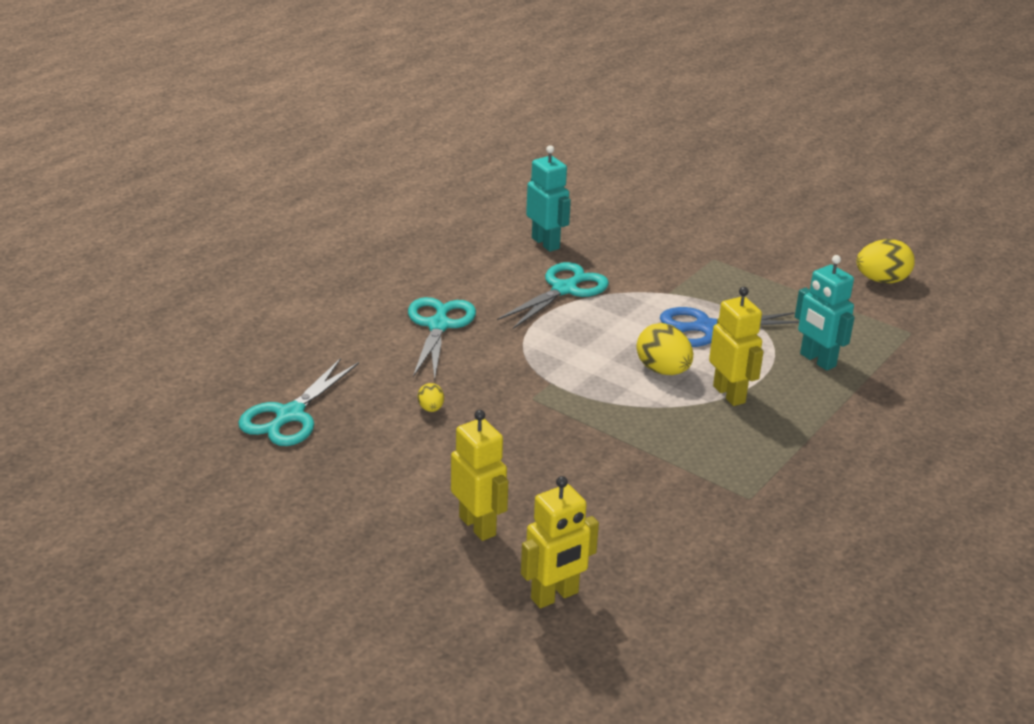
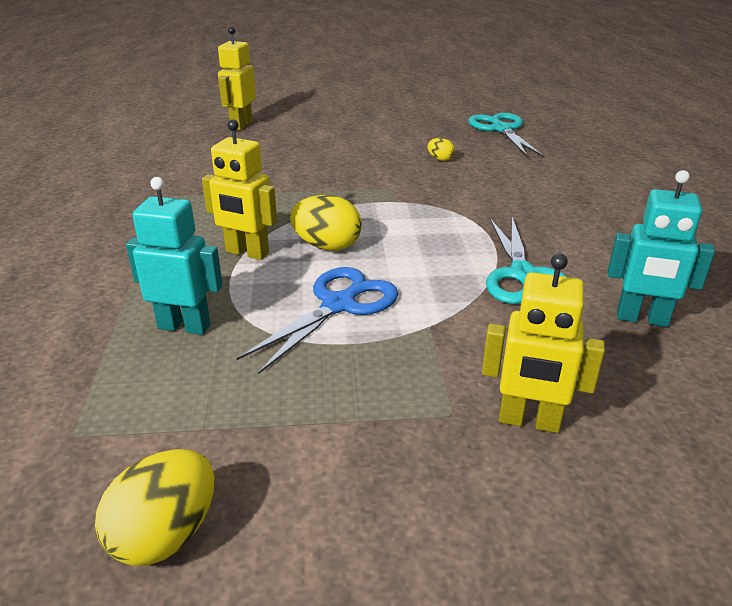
camera: 140 degrees right, 0 degrees up
(438, 325) = (542, 200): turquoise scissors -> none
(478, 526) = (319, 131): yellow robot -> yellow robot (529, 421)

